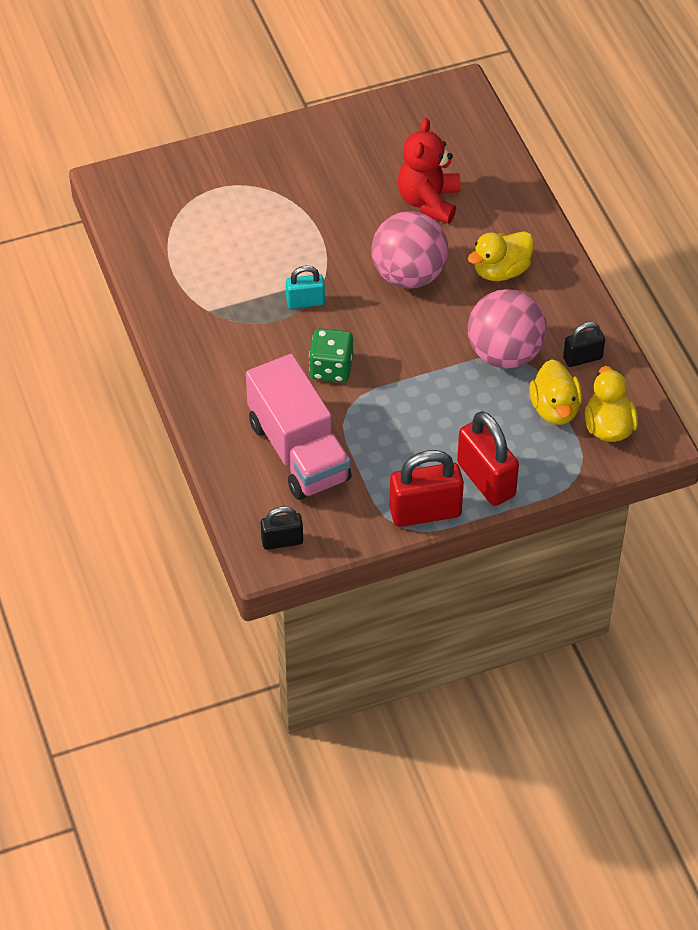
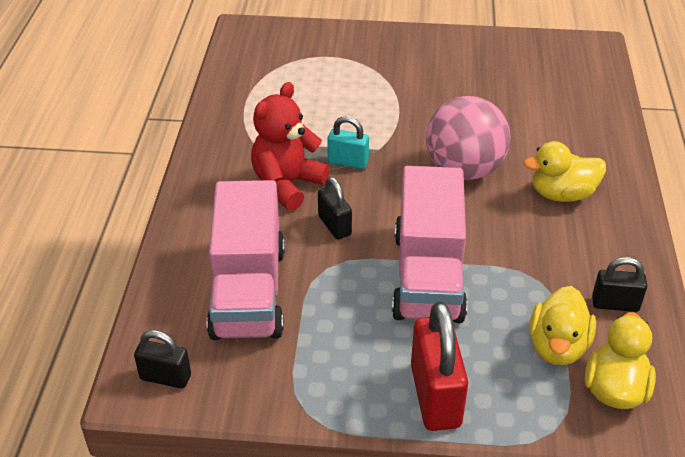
camera: 25 degrees right, 10 degrees down
(331, 368) = (334, 225): green dice -> black padlock
(425, 512) = (343, 406): red padlock -> none
(429, 201) = (518, 118): red teddy bear -> red teddy bear (287, 184)
(431, 386) = (428, 275): none -> pink truck
(505, 353) = (527, 271): pink ball -> none

